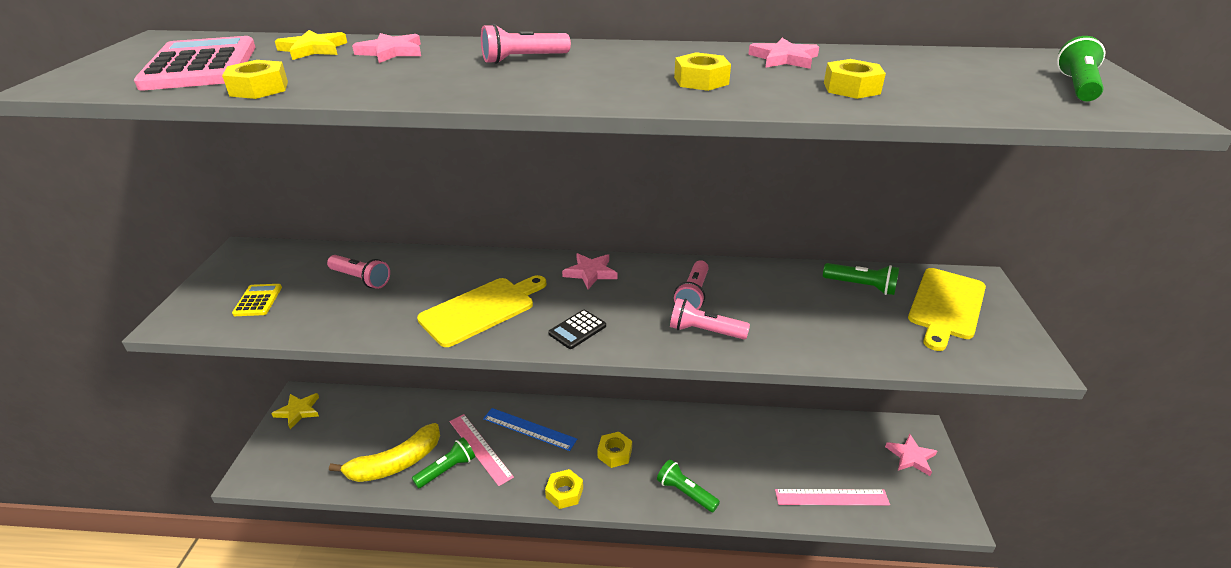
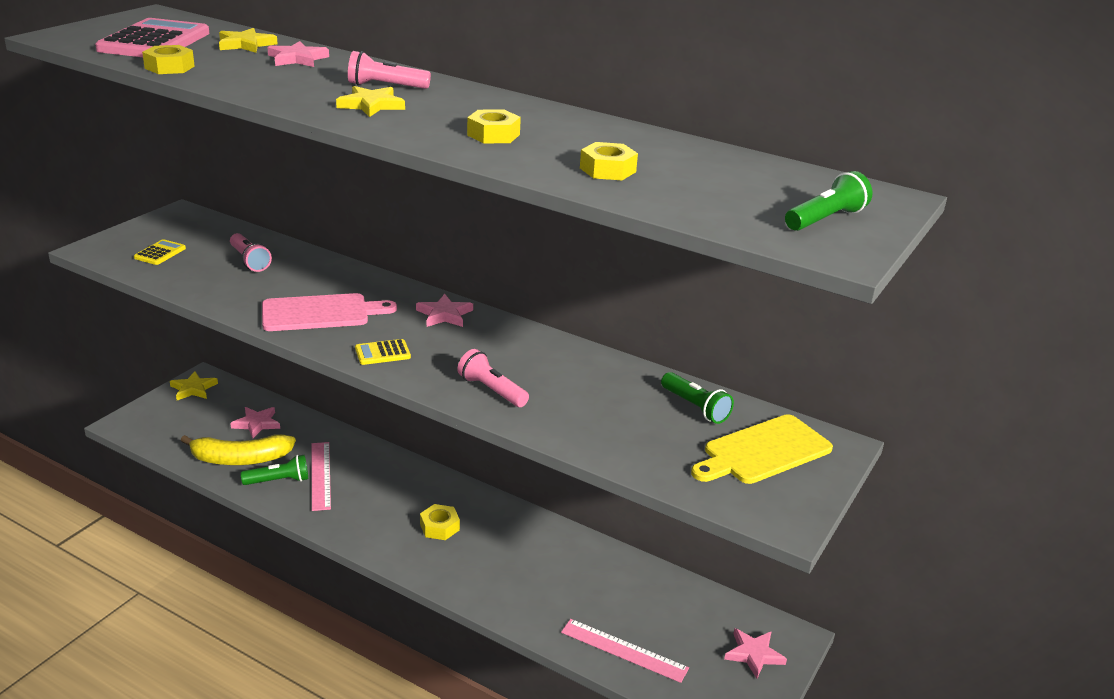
camera: 25 degrees right, 5 degrees down
(481, 309) = (320, 313): yellow cutting board -> pink cutting board
(529, 429) = (377, 477): blue ruler -> none
(541, 79) = (371, 105): none -> yellow star
(564, 493) = (365, 539): yellow nut -> none
(577, 330) = (382, 353): black calculator -> yellow calculator
(685, 493) = (477, 585): green flashlight -> none
(693, 294) = (517, 360): pink flashlight -> none
(784, 58) = (604, 134): pink star -> pink star (256, 424)

